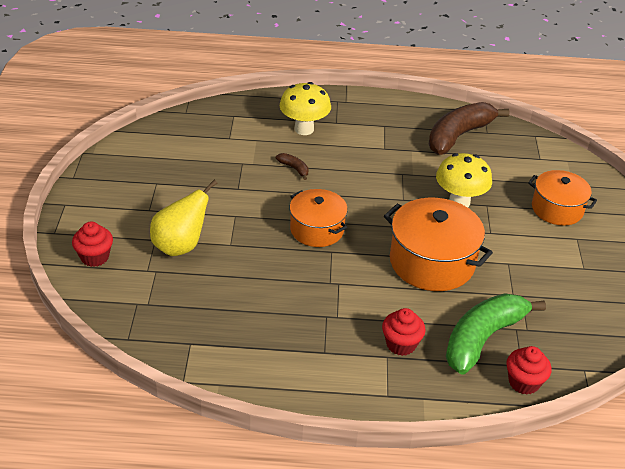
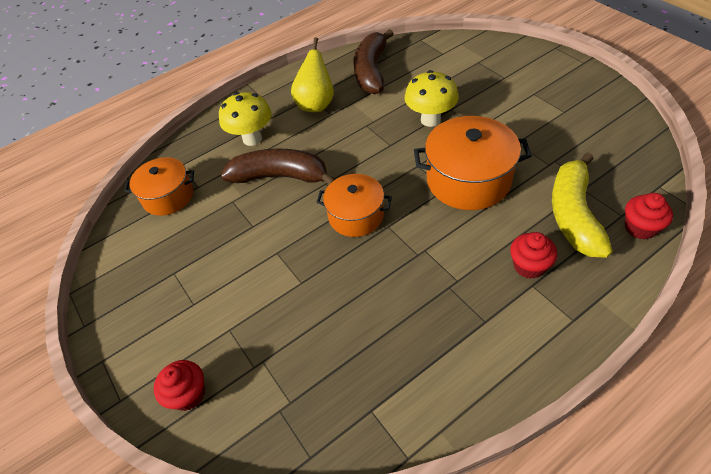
camera: 30 degrees left, 10 degrees up
(180, 246) = (259, 318): yellow pear -> yellow pear (316, 104)
(294, 168) = (280, 176): brown banana -> brown banana, size x2.46
(483, 338) = (573, 214): green banana -> yellow banana
(557, 209) = (496, 81): orange pot -> orange pot (168, 196)

